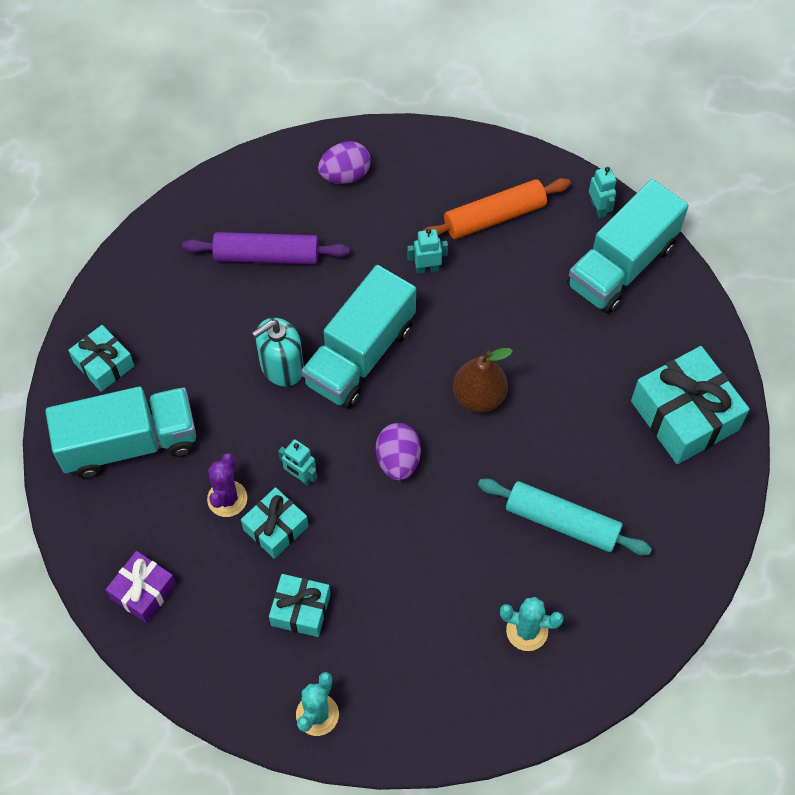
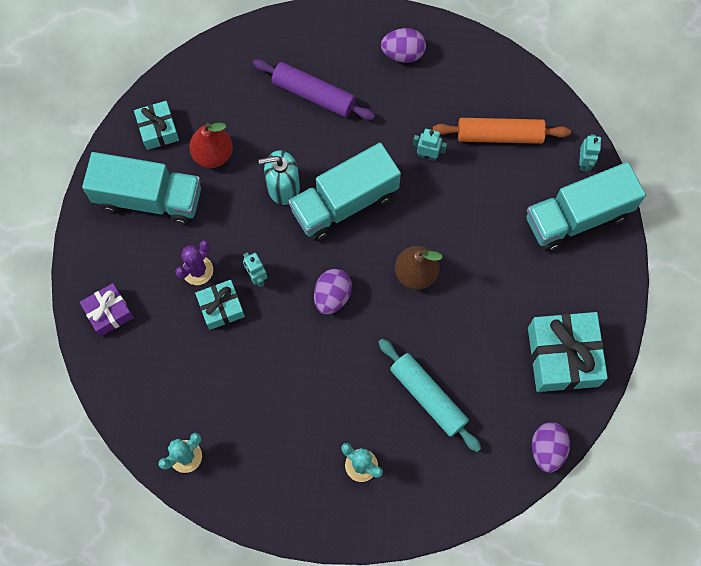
camera: 25 degrees right, 10 degrees up
(182, 365) = (213, 154): none -> red pear
(301, 610) = (210, 376): turquoise gift -> none
(721, 520) = (547, 449): none -> purple egg

